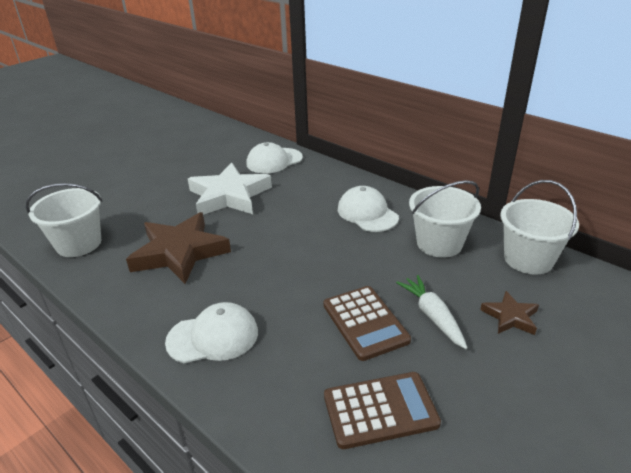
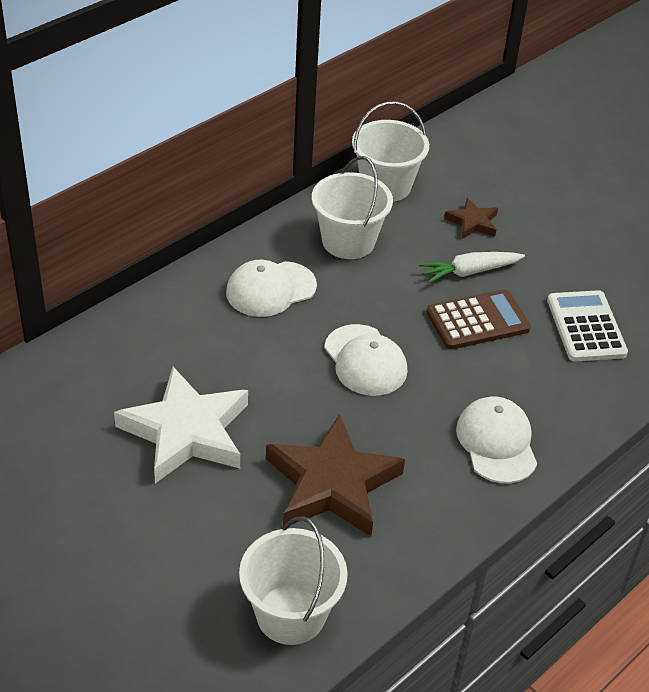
camera: 90 degrees left, 10 degrees up
(274, 161) = (83, 374): white cap -> white cap (365, 360)
(380, 410) = (586, 327): brown calculator -> white calculator

